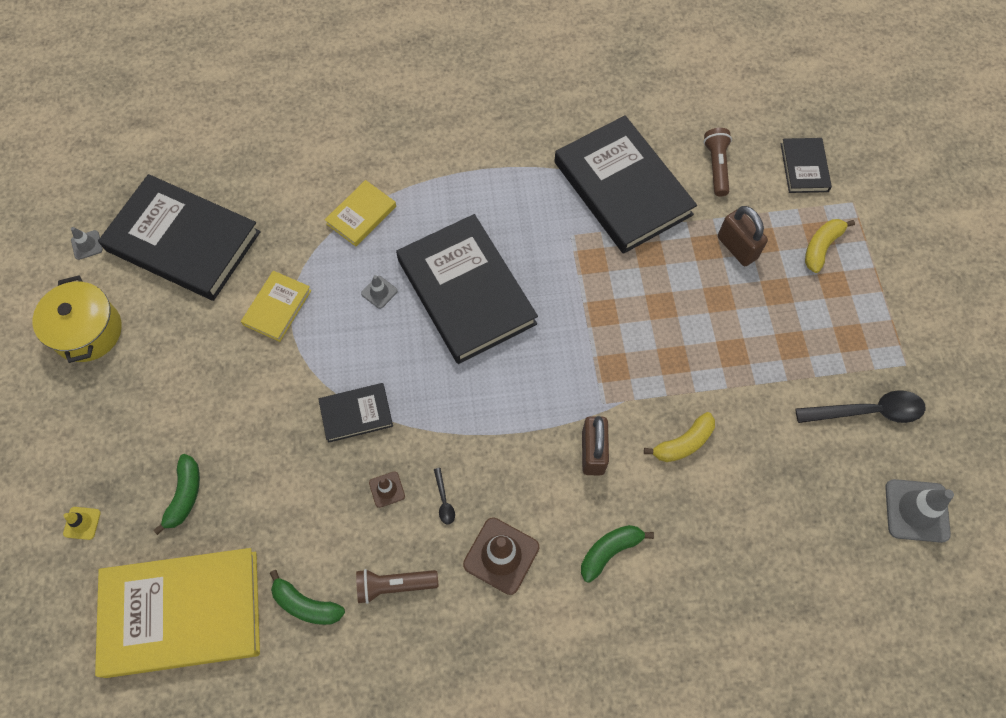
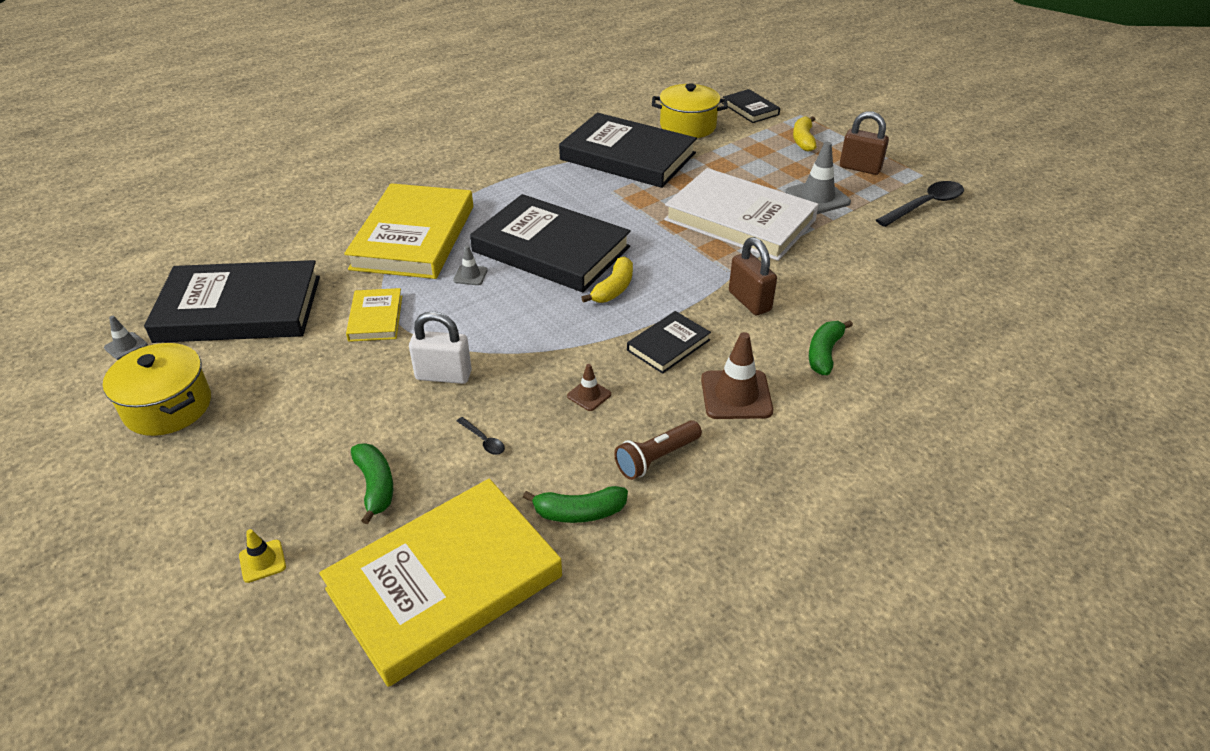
camera: 30 degrees left, 25 degrees down
(292, 405) = (443, 375): none -> white padlock
(356, 414) = (514, 357): black book -> black book (668, 345)
(361, 215) = (413, 237): yellow book -> yellow book, size x2.10
(444, 500) = (650, 381): black spoon -> black spoon (483, 440)
(664, 338) = (740, 220): none -> white book
(683, 443) = (814, 269): yellow banana -> yellow banana (613, 289)
(716, 166) = (688, 126): brown flashlight -> yellow pot
(737, 248) = (744, 158): brown padlock -> brown padlock (860, 168)
(916, 510) = (1016, 241): grey traffic cone -> grey traffic cone (817, 197)

